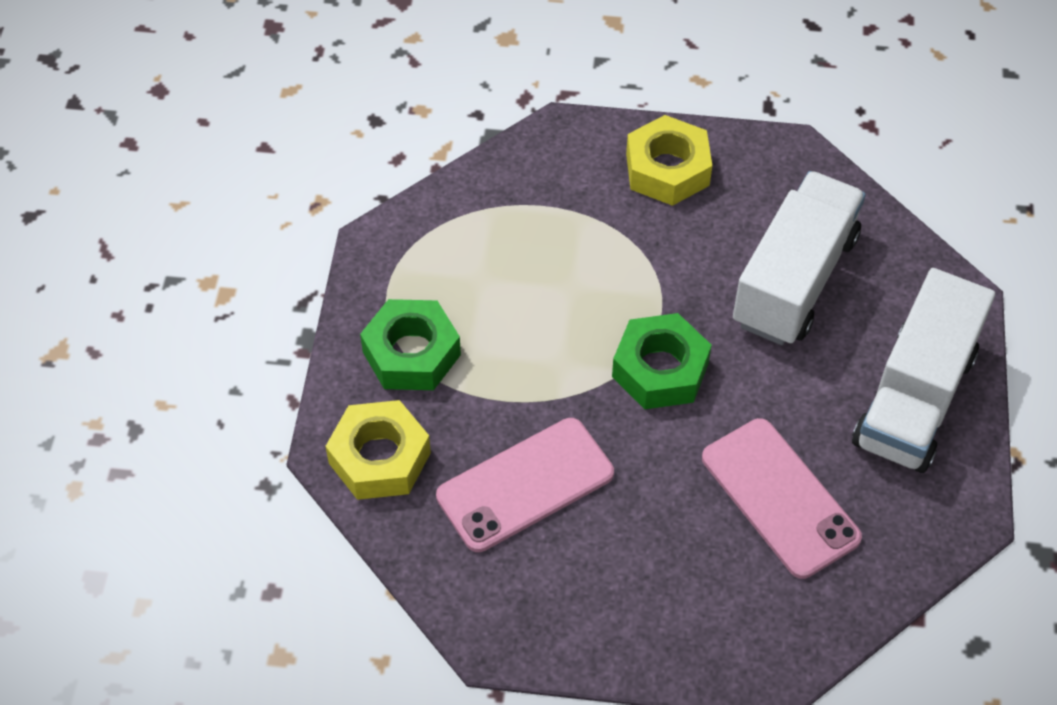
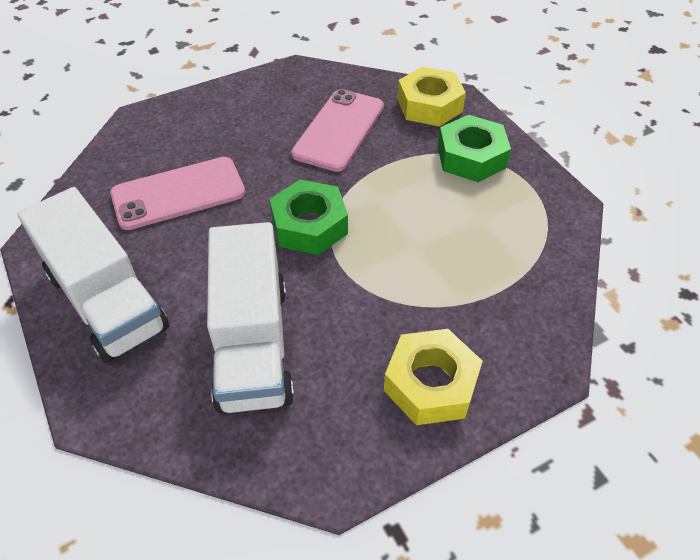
camera: 145 degrees right, 5 degrees down
(779, 498) = (178, 193): pink phone -> pink phone turned 45 degrees counterclockwise
(914, 398) = (107, 301): white truck -> white truck turned 150 degrees clockwise

